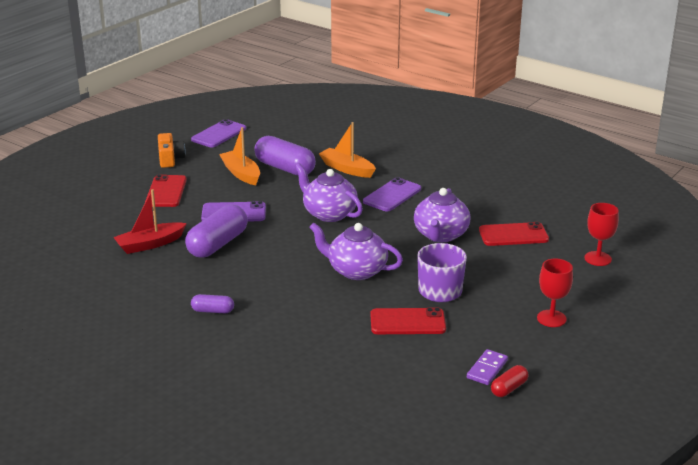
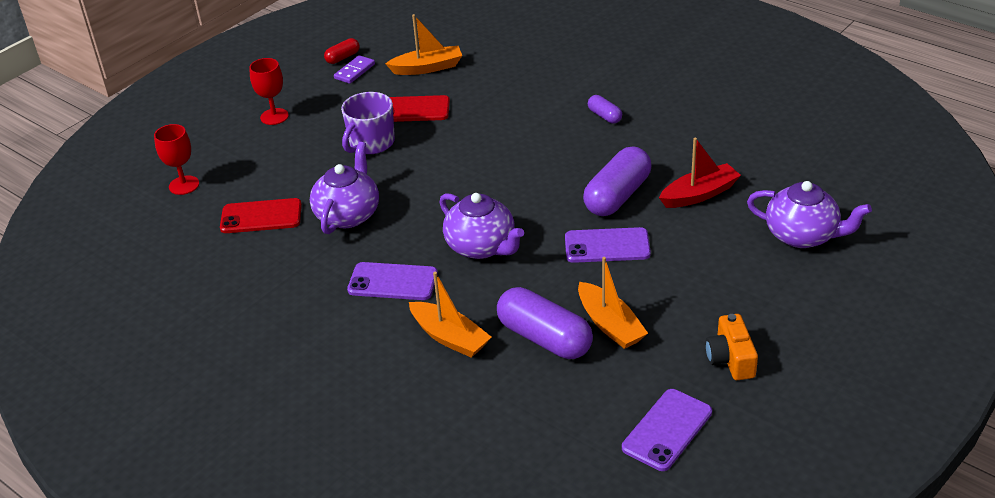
camera: 175 degrees left, 10 degrees up
(166, 192) = (711, 284): red phone -> none
(213, 311) = (604, 116): purple capsule -> purple capsule turned 45 degrees clockwise
(356, 270) = (456, 164): purple teapot -> purple teapot (802, 236)
(392, 195) = (393, 282): purple phone -> purple phone turned 60 degrees clockwise
(403, 371) = (427, 68): none -> orange boat

